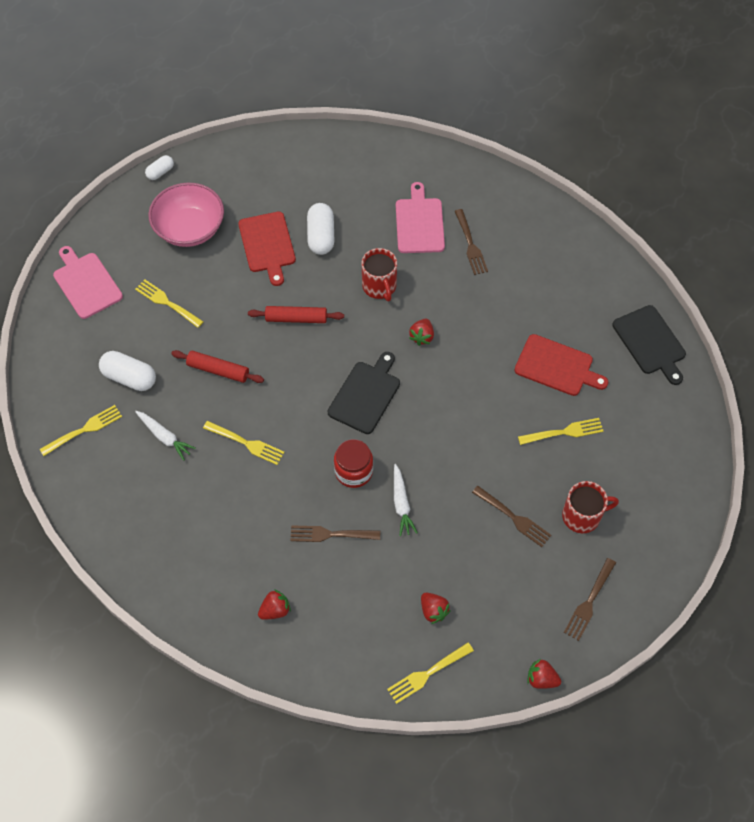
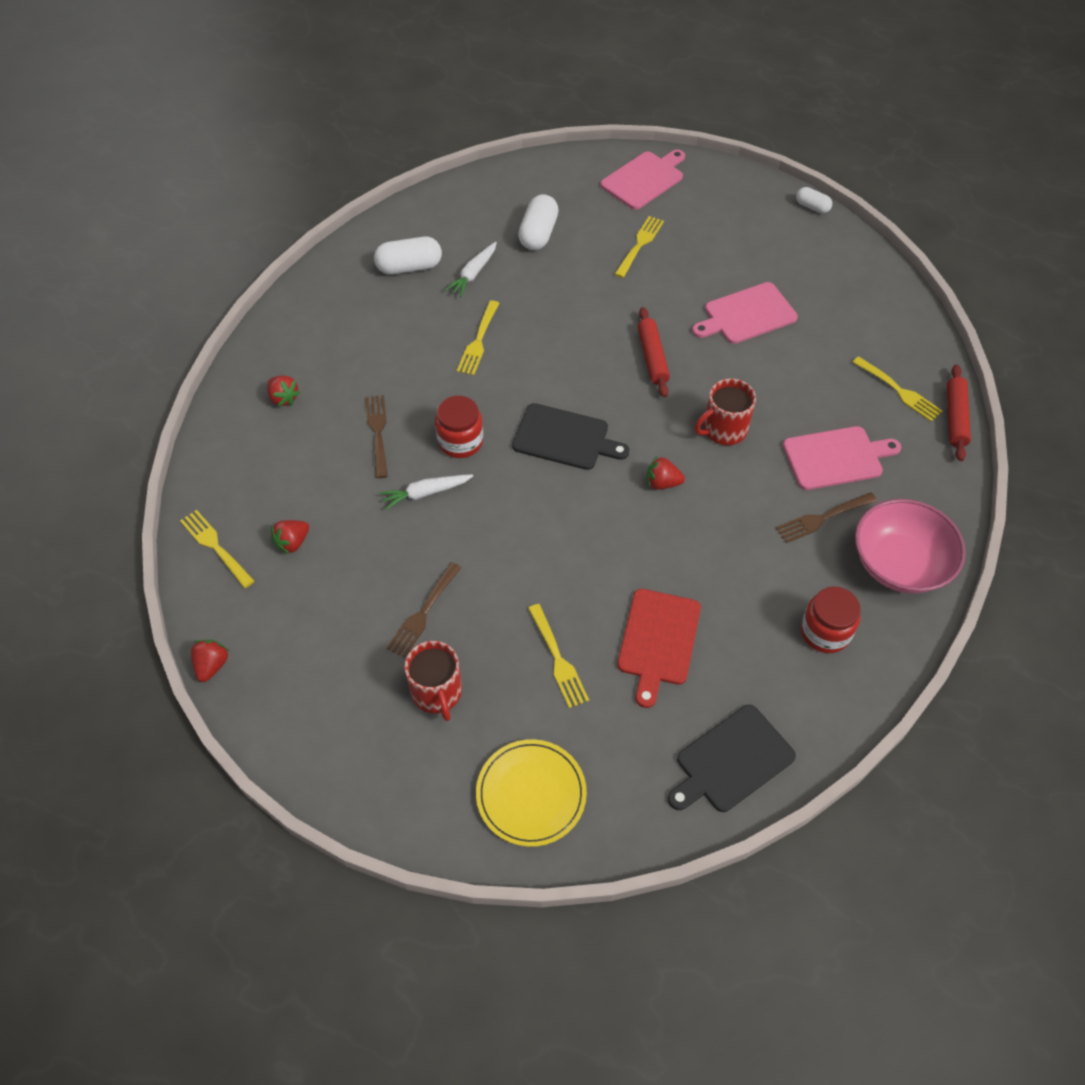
camera: 80 degrees right, 5 degrees down
(84, 430) = (469, 213): yellow fork -> yellow fork (898, 390)
(190, 228) = (744, 245): pink bowl -> pink bowl (899, 564)
(218, 370) = (565, 301): red rolling pin -> red rolling pin (955, 417)
(267, 245) = (747, 315): red cutting board -> pink cutting board
(321, 236) = (777, 361): white capsule -> white capsule (409, 267)
(562, 267) = (825, 632): none -> red jar
(589, 601) = (317, 711): brown fork -> none
(665, 465) = (531, 794): none -> yellow plate

